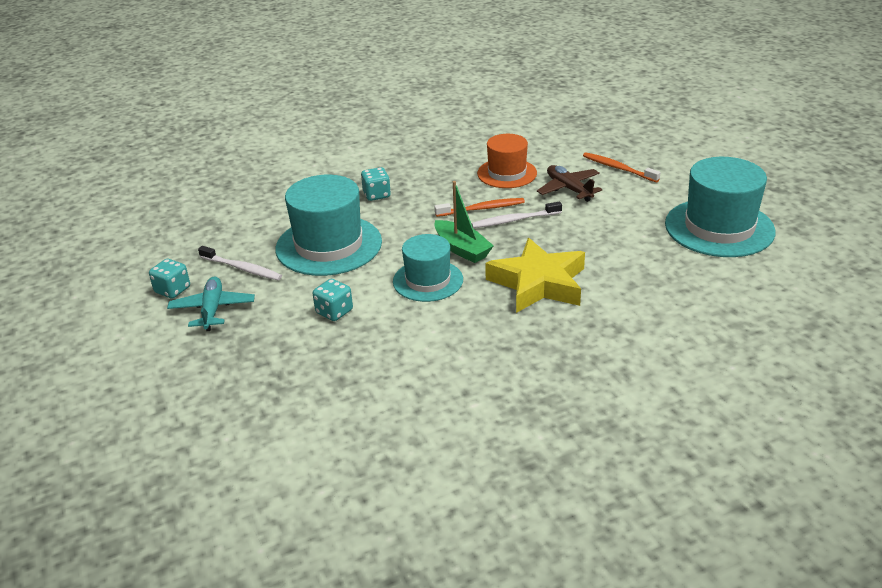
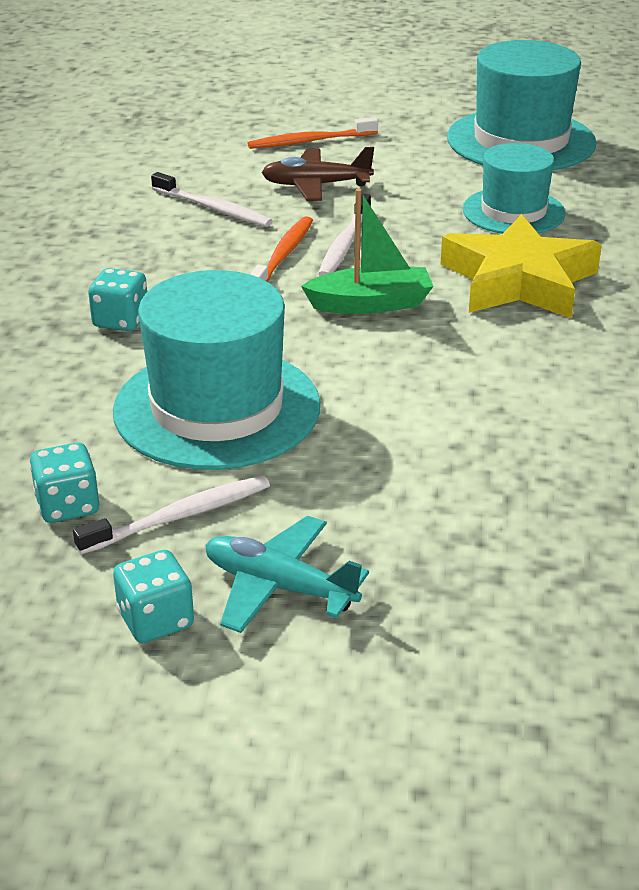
camera: 60 degrees left, 0 degrees up
(334, 312) = (420, 460): turquoise dice -> turquoise dice (68, 506)
(428, 280) = (422, 355): turquoise hat -> turquoise hat (513, 211)
(507, 173) = (213, 208): orange hat -> white toothbrush

